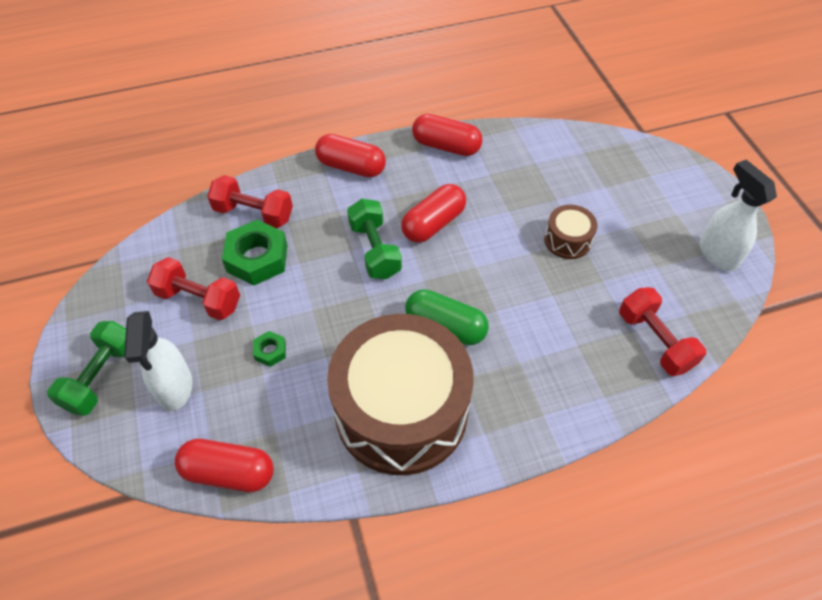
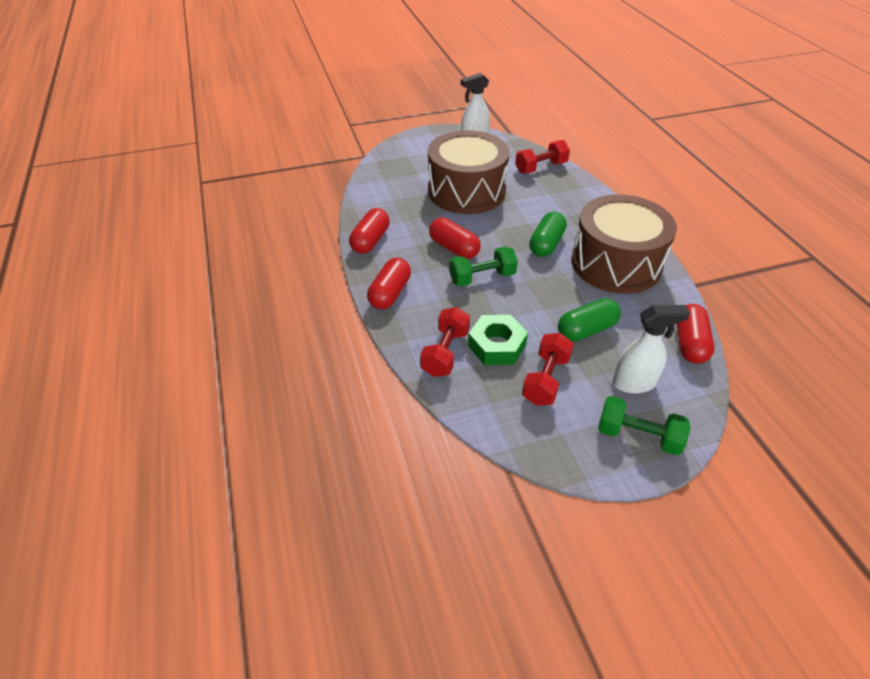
camera: 90 degrees left, 10 degrees down
(270, 351) = (586, 330): green nut -> green capsule
(567, 240) = (466, 191): brown drum -> brown drum, size x2.42

